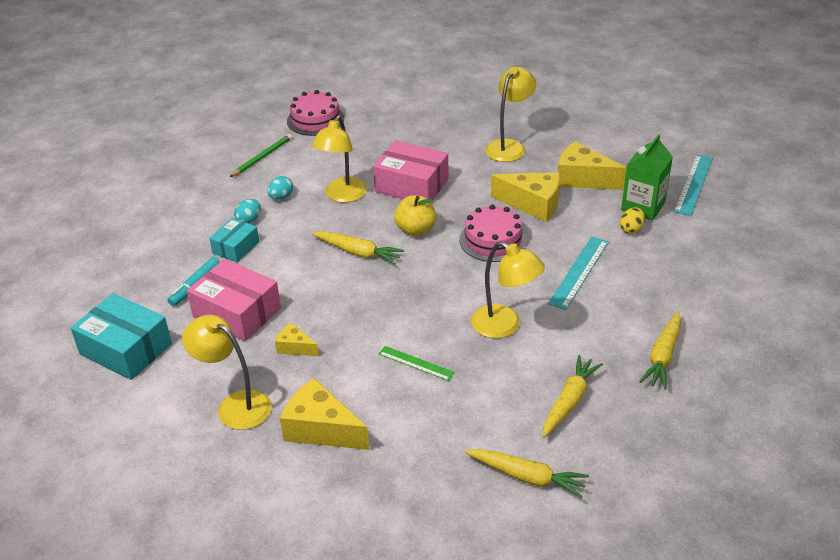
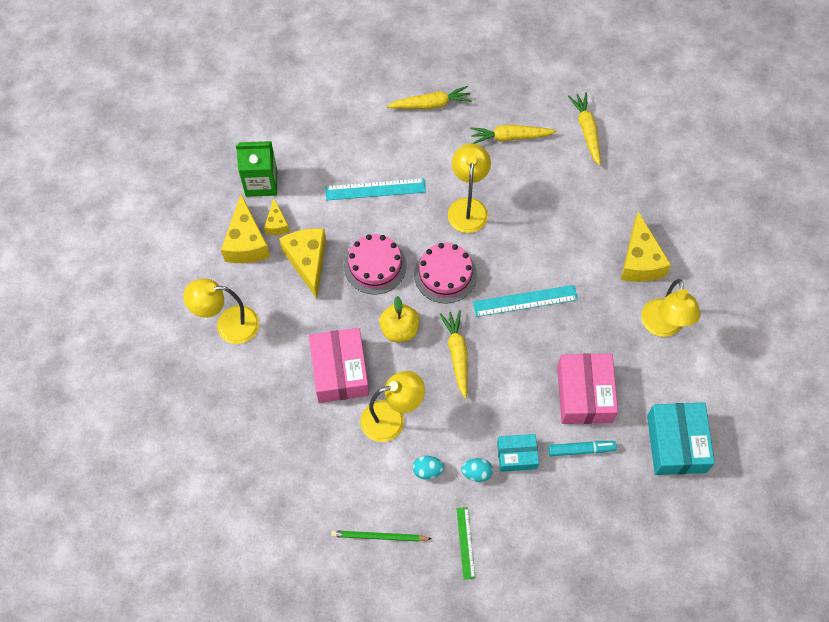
camera: 125 degrees left, 25 degrees up
(295, 347) = (586, 327): yellow cheese -> yellow cheese (276, 224)
(315, 120) = (284, 534): pink cake -> pink cake (445, 274)
(416, 363) = (543, 241): green ruler -> green ruler (465, 543)
(631, 229) = (298, 178): yellow egg -> none
(693, 184) = (205, 160): turquoise ruler -> turquoise ruler (525, 301)

